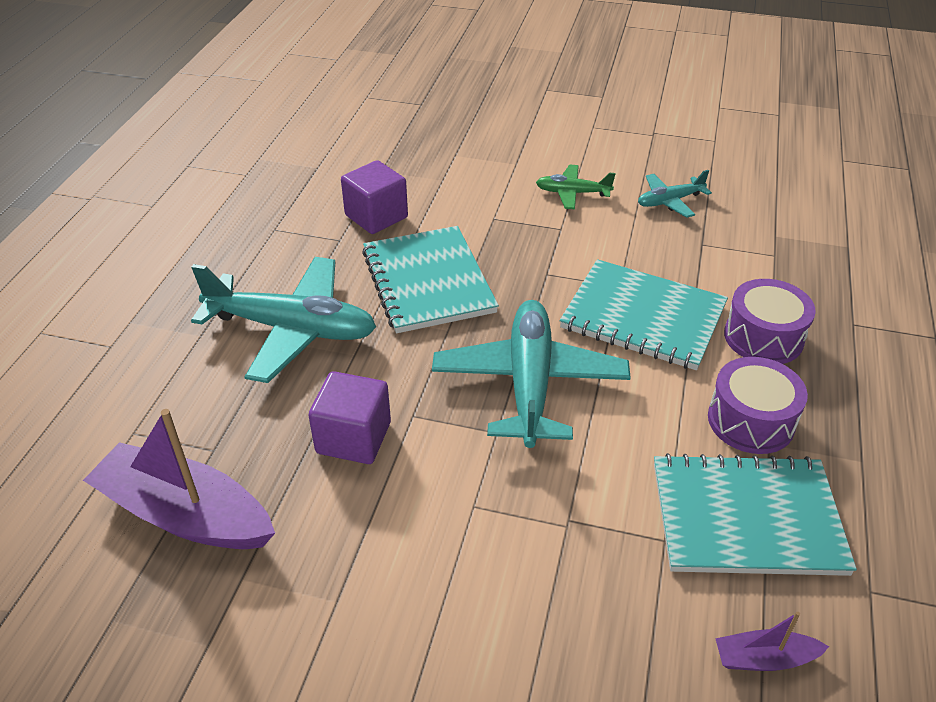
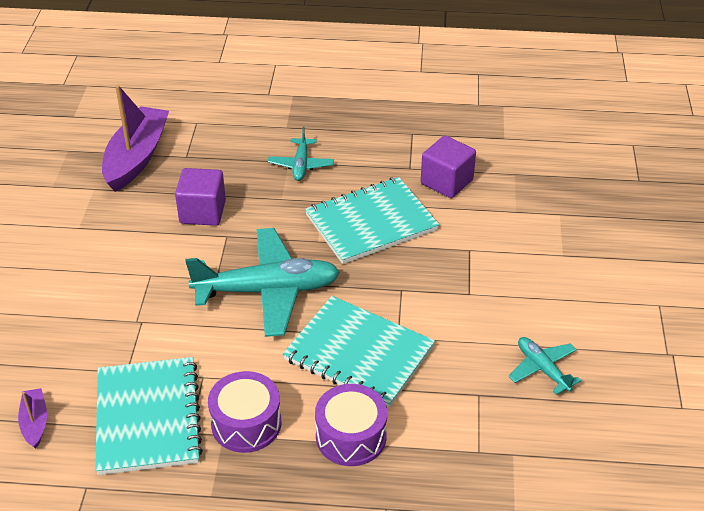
camera: 80 degrees right, 0 degrees up
(292, 329) = (301, 165): turquoise plane -> turquoise plane, size x0.50
(572, 193) = (528, 297): green plane -> none
(643, 317) = (359, 354): turquoise notebook -> turquoise notebook turned 75 degrees counterclockwise

